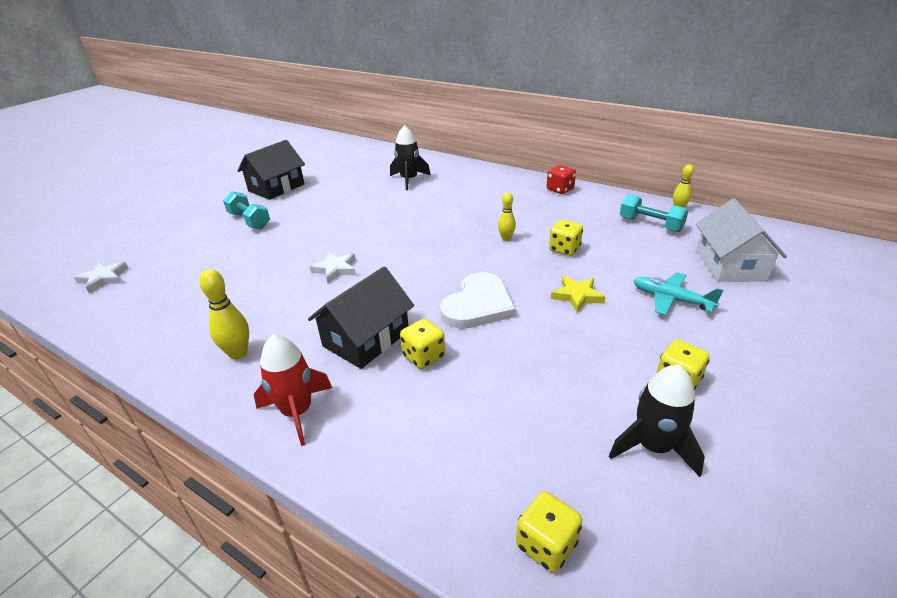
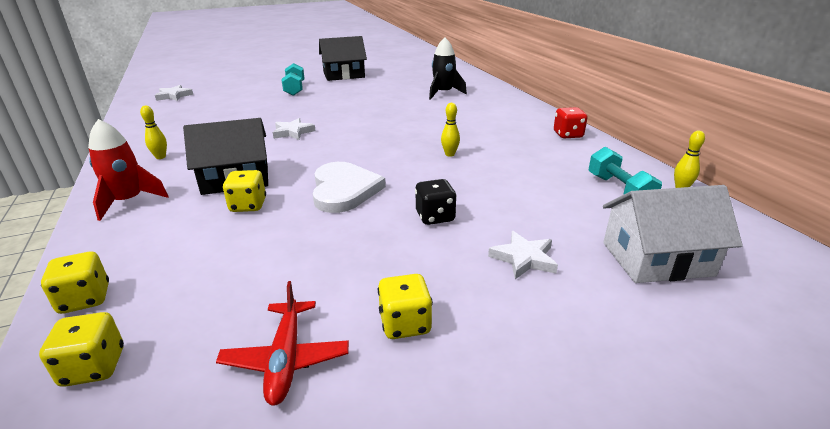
camera: 35 degrees right, 5 degrees down
(238, 353) = (160, 157): yellow bowling pin -> yellow bowling pin, size x0.66
(478, 305) = (344, 190): white heart -> white heart turned 75 degrees counterclockwise
(564, 249) = (488, 179): yellow dice -> yellow dice (85, 299)
(577, 296) = (435, 217): yellow star -> black dice
(653, 447) = (286, 359): black rocket -> red plane
(670, 299) = (524, 258): turquoise plane -> white star
(730, 265) = (657, 259): white house -> white house turned 45 degrees clockwise

